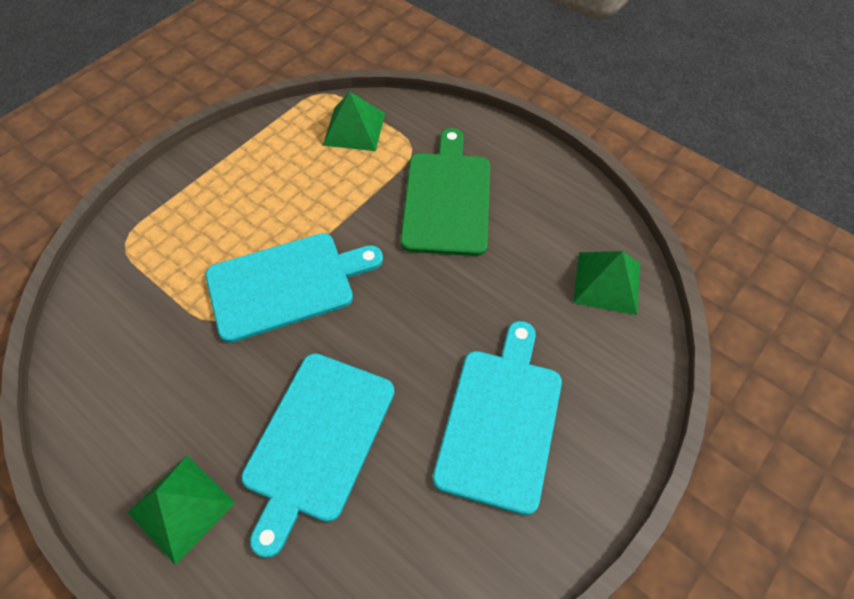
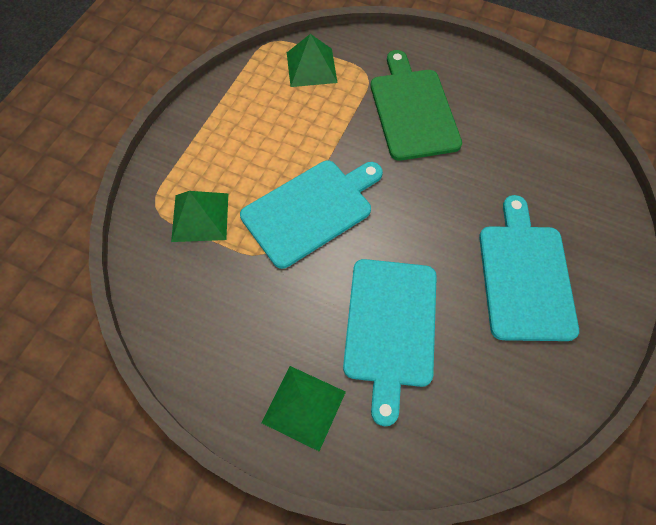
camera: 15 degrees left, 5 degrees up
(607, 283) = (563, 150): green pyramid -> green pyramid (200, 217)

